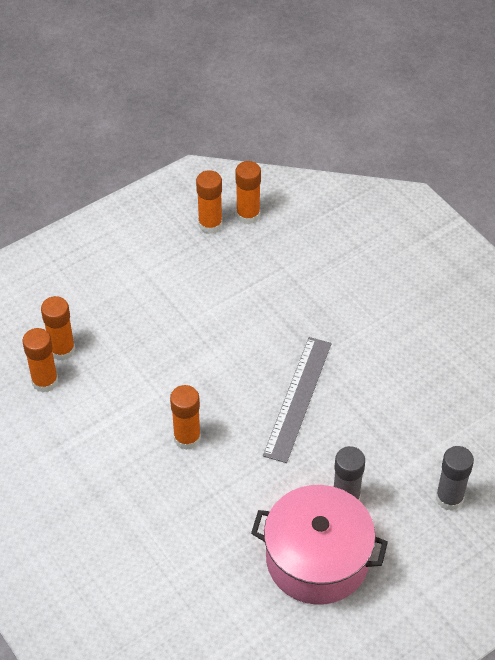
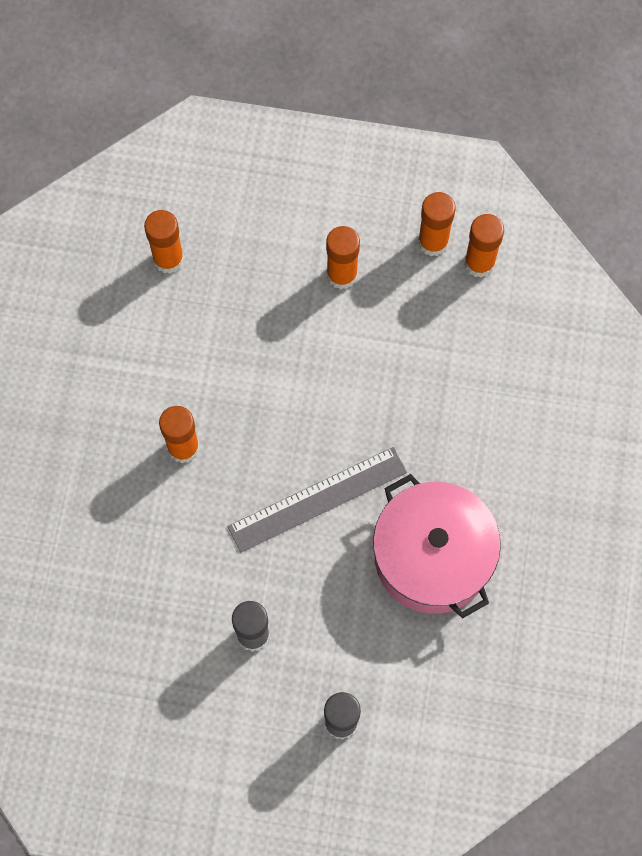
camera: 45 degrees right, 20 degrees up
(45, 381) = (123, 278): orange glue stick -> orange glue stick (342, 275)
(317, 559) = (170, 666): pink pot -> pink pot (432, 556)

